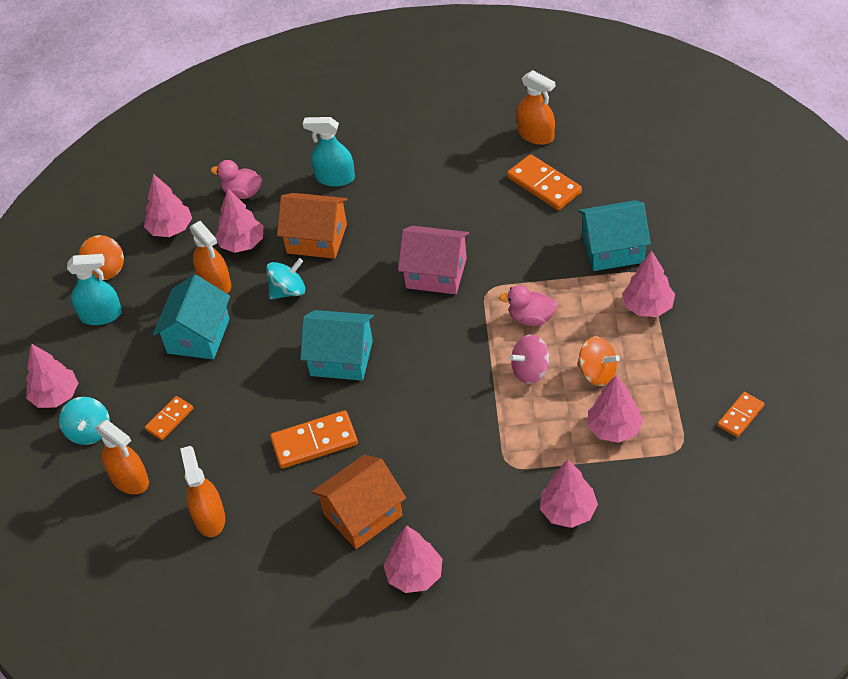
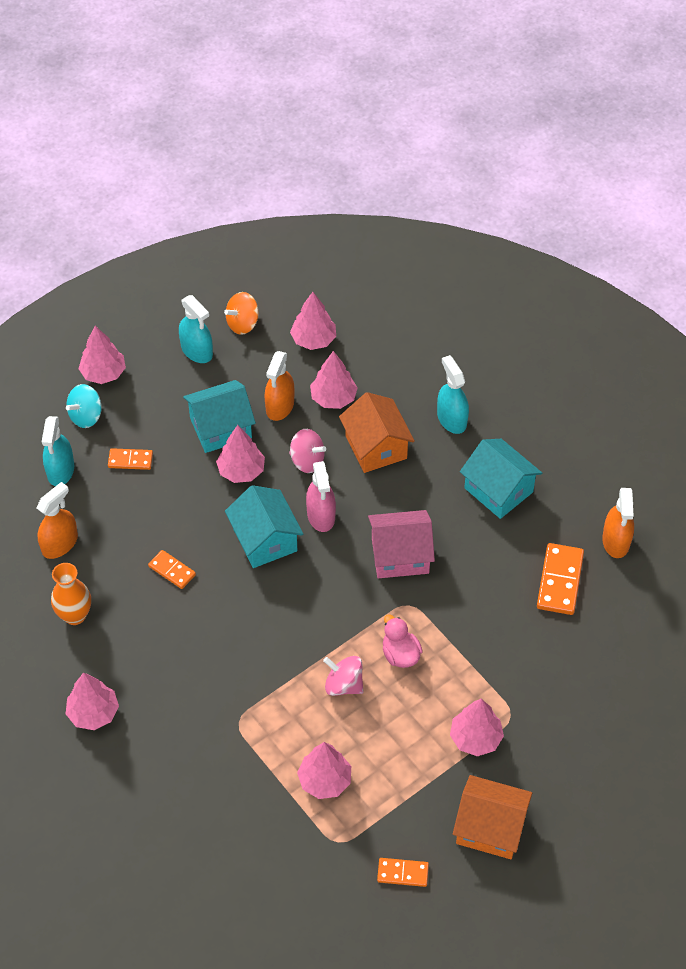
camera: 50 degrees right, 5 degrees up
(130, 480) = (60, 470): orange spray bottle -> turquoise spray bottle
(242, 193) = (387, 364): pink duck -> none
(288, 291) = (307, 461): turquoise spinning top -> pink spinning top
(298, 542) = (75, 615): none -> orange vase
(314, 442) = (172, 571): orange domino -> orange domino, size x0.60
(351, 307) = (321, 515): none -> pink spray bottle
(362, 515) = (126, 644): orange house -> orange house (490, 827)
(436, 273) = (400, 555): pink house -> pink house turned 75 degrees counterclockwise
(568, 511) = (220, 790): pink tree -> pink tree (241, 471)
(597, 373) = (375, 736): orange spinning top -> none
(613, 249) = (523, 676): turquoise house -> turquoise house (498, 490)

